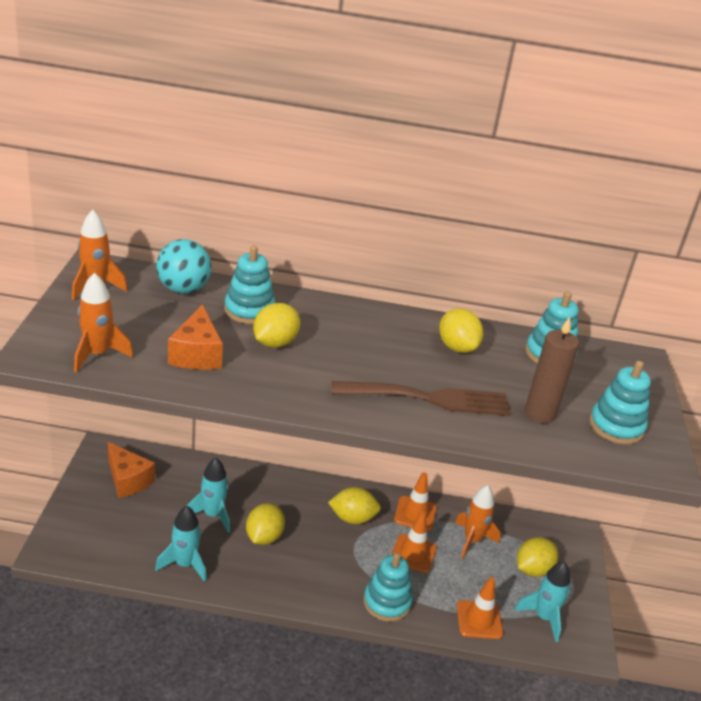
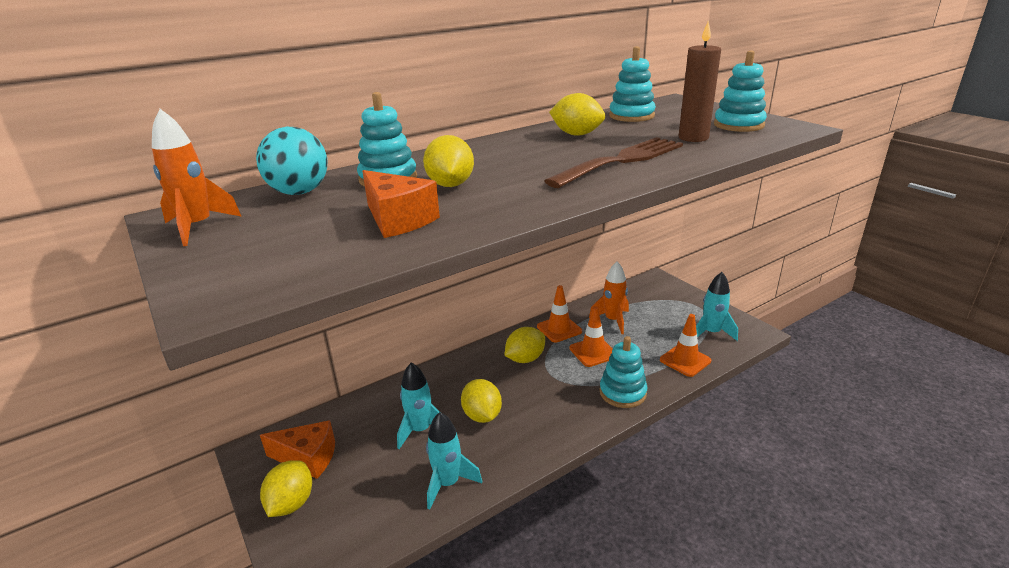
camera: 35 degrees left, 5 degrees down
(98, 355) = (295, 266): orange rocket -> none
(533, 569) = (666, 312): yellow lemon -> yellow lemon (291, 503)

